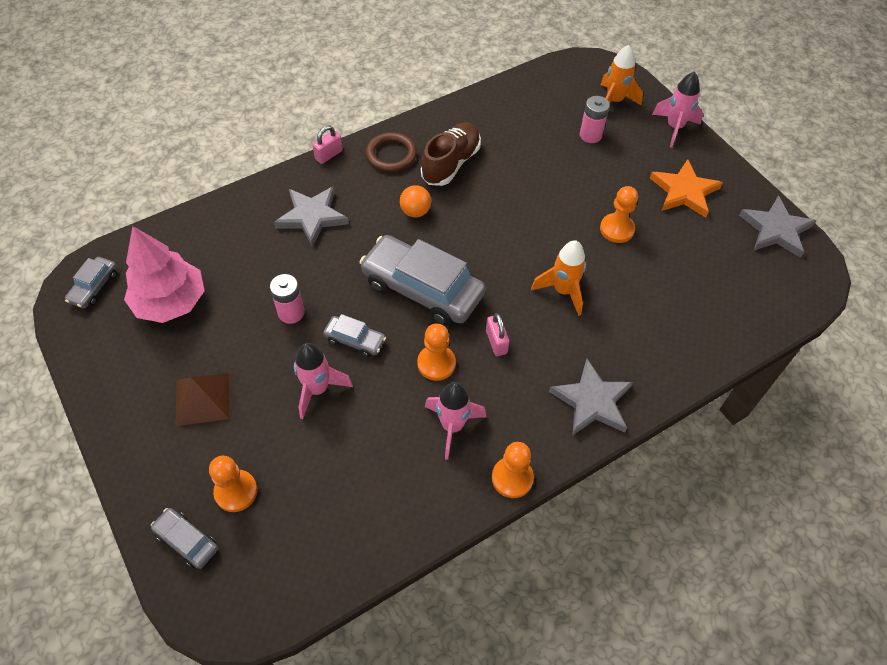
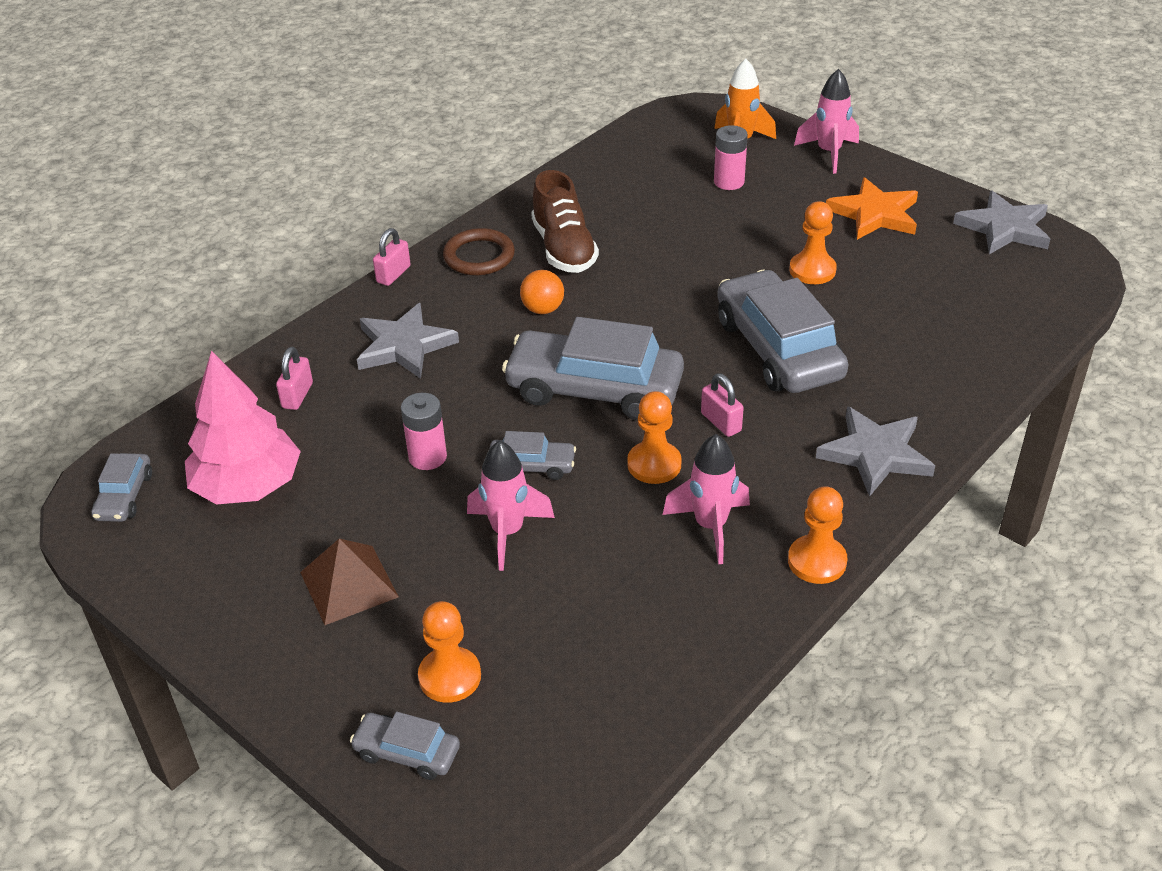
camera: 15 degrees left, 15 degrees down
(229, 238) = (297, 395): none -> pink padlock
(451, 163) = (564, 249): brown shoe -> brown shoe turned 150 degrees clockwise
(563, 291) = (778, 349): orange rocket -> grey car

